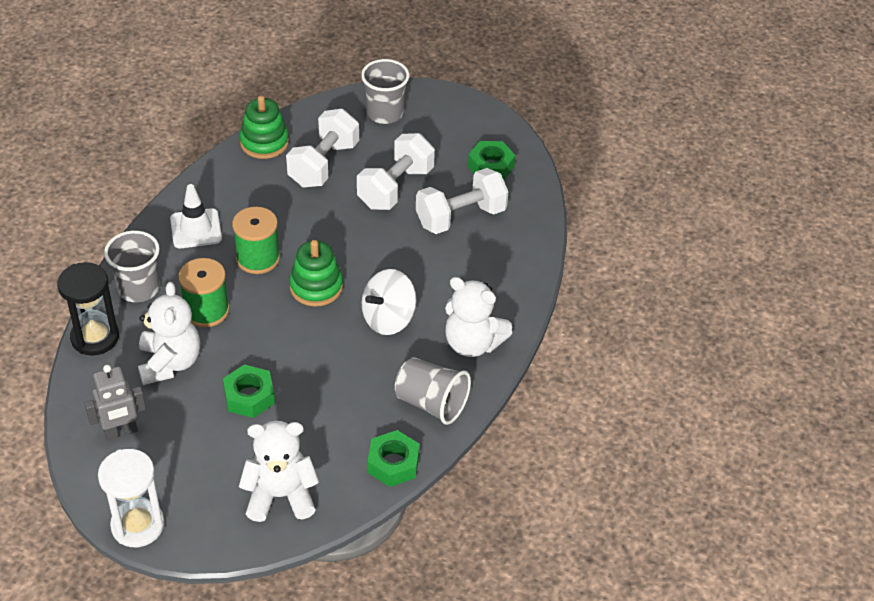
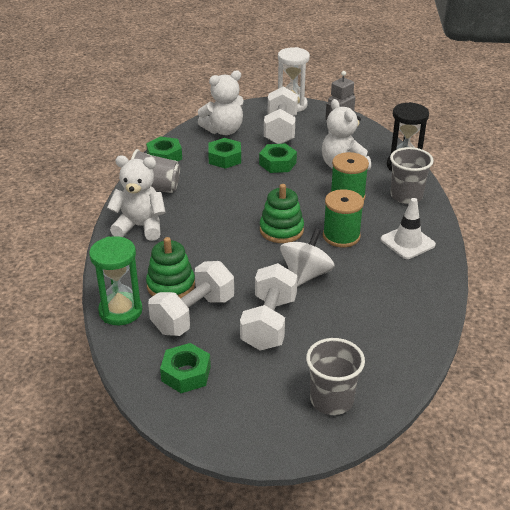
camera: 160 degrees right, 10 degrees down
(264, 142) = (422, 328): green stacking toy -> green stacking toy (171, 285)
(312, 431) = (225, 158): none -> green nut
(323, 164) = (351, 324): white dumbbell -> white dumbbell (280, 130)
(388, 319) = (213, 225): white spinning top -> white spinning top (306, 275)
(528, 242) = (120, 311): none -> green hourglass

